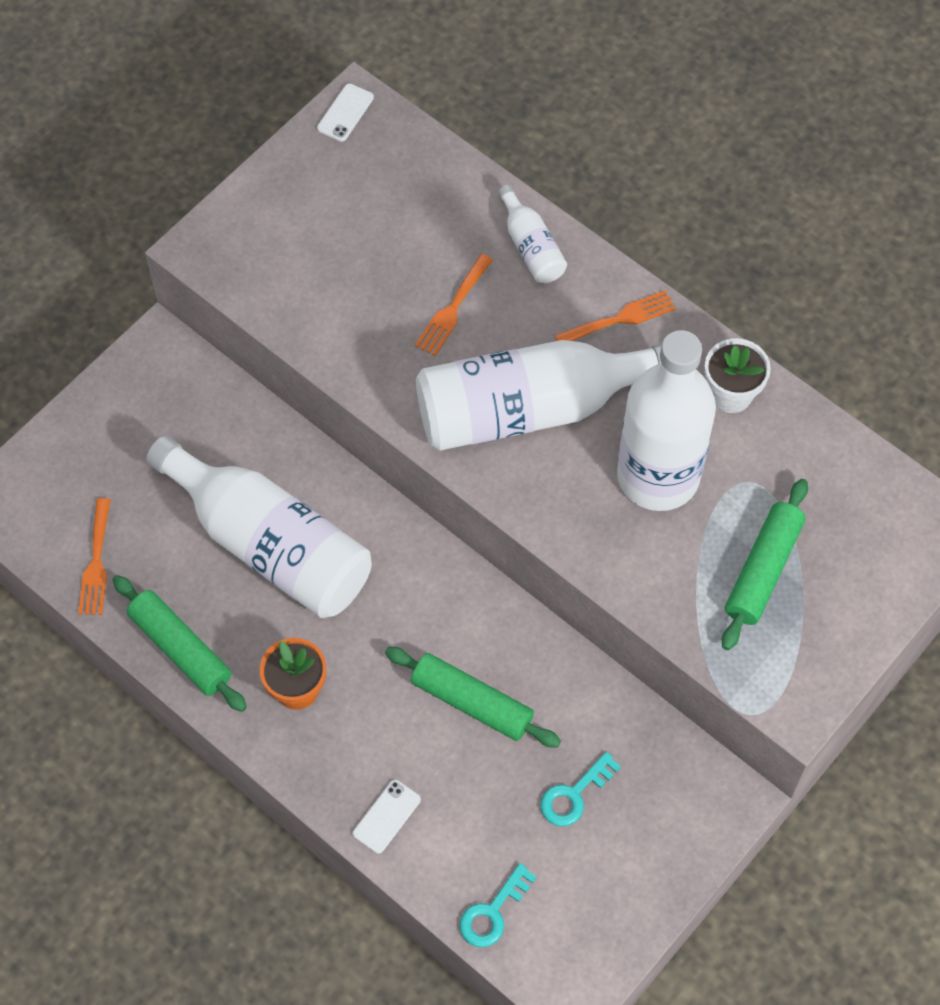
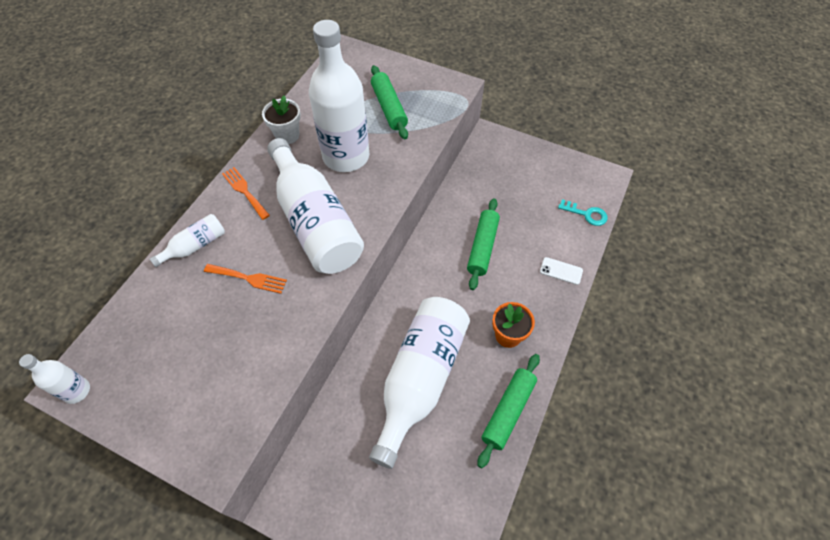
camera: 105 degrees left, 5 degrees down
(96, 563) = (467, 490): orange fork -> none
(345, 113) = (77, 391): white phone -> white bottle
(574, 795) = (513, 194): turquoise key -> none
(763, 570) = (389, 107): green rolling pin -> green rolling pin turned 60 degrees clockwise

